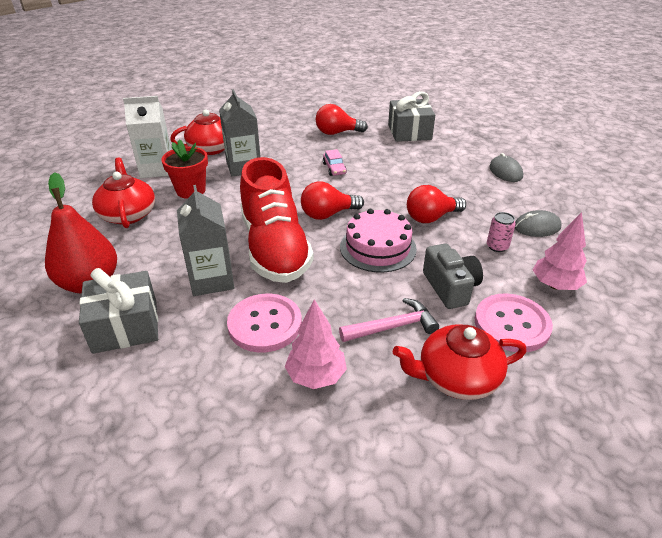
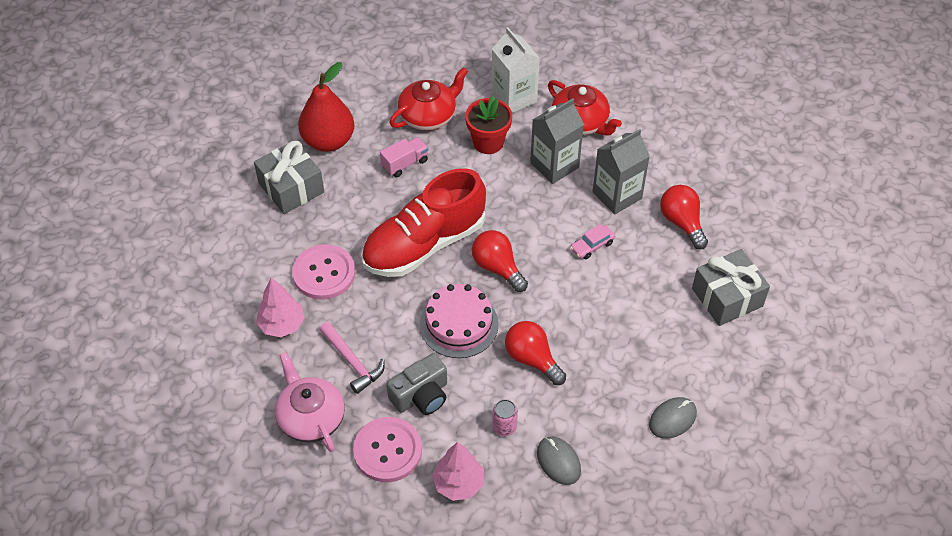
camera: 70 degrees right, 15 degrees up
(170, 239) = (405, 163): none -> pink truck
(212, 280) = (363, 217): grey carton -> grey carton (617, 195)
(457, 377) = (311, 417): red teapot -> pink teapot

